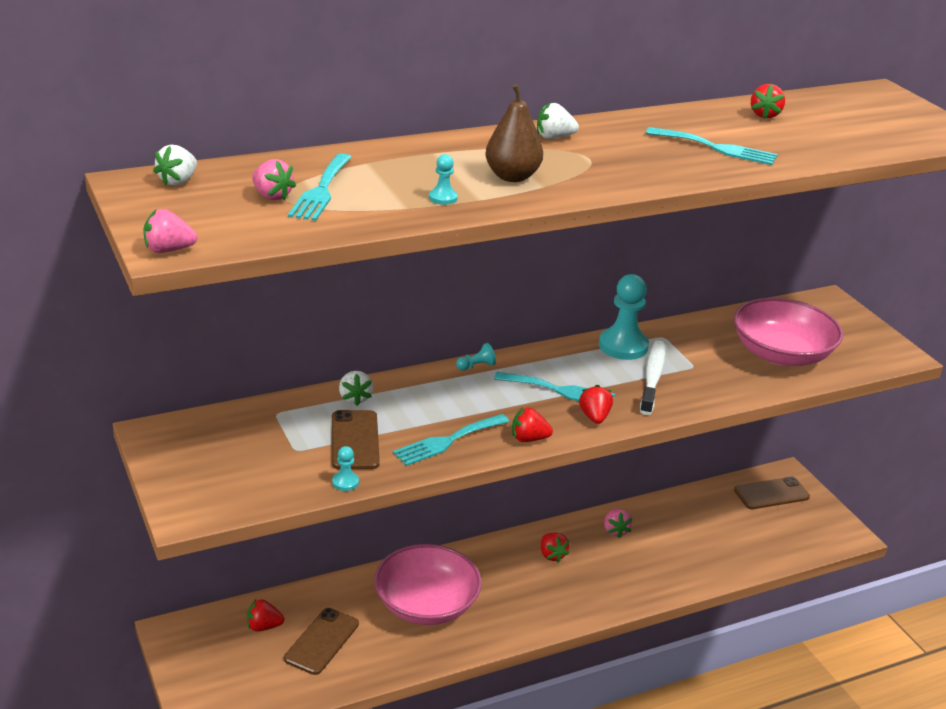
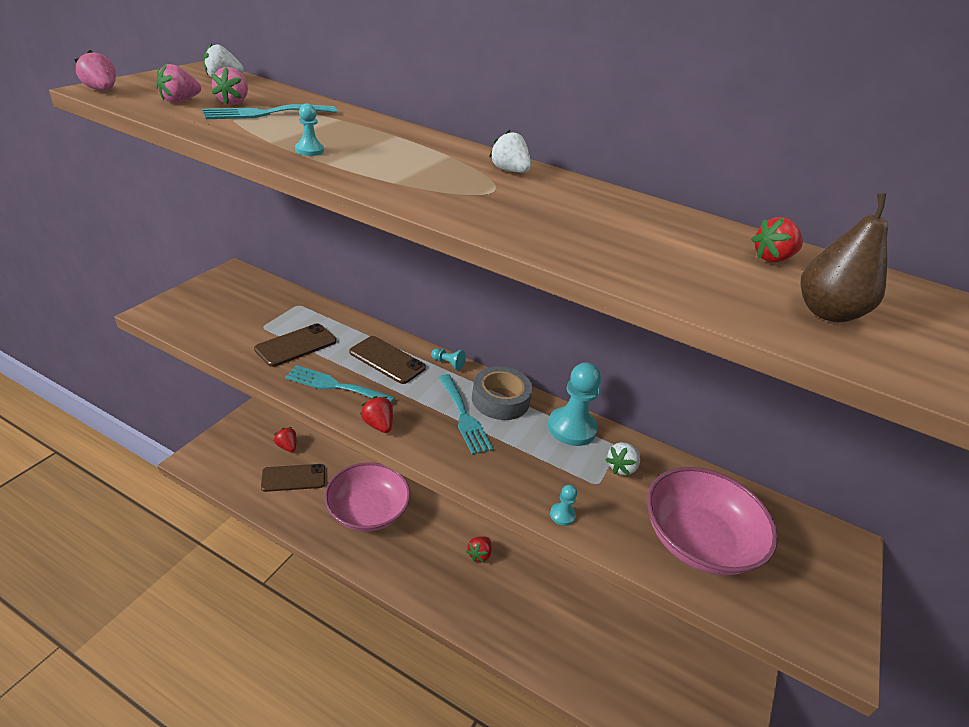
camera: 50 degrees right, 5 degrees up
(345, 482) = (241, 359): turquoise pawn -> turquoise pawn (562, 515)
(355, 398) = (347, 327): white strawberry -> white strawberry (621, 467)
(512, 177) = (395, 168): brown pear -> brown pear (827, 313)
(555, 362) = (500, 400): none -> grey tape
(594, 417) = (447, 450): red strawberry -> none
(615, 531) = (544, 580): pink strawberry -> pink strawberry (180, 101)
(652, 377) = (546, 463): white toothbrush -> none
(716, 148) = (632, 246): turquoise fork -> none
(771, 494) = (708, 673): brown phone -> brown phone (387, 360)

